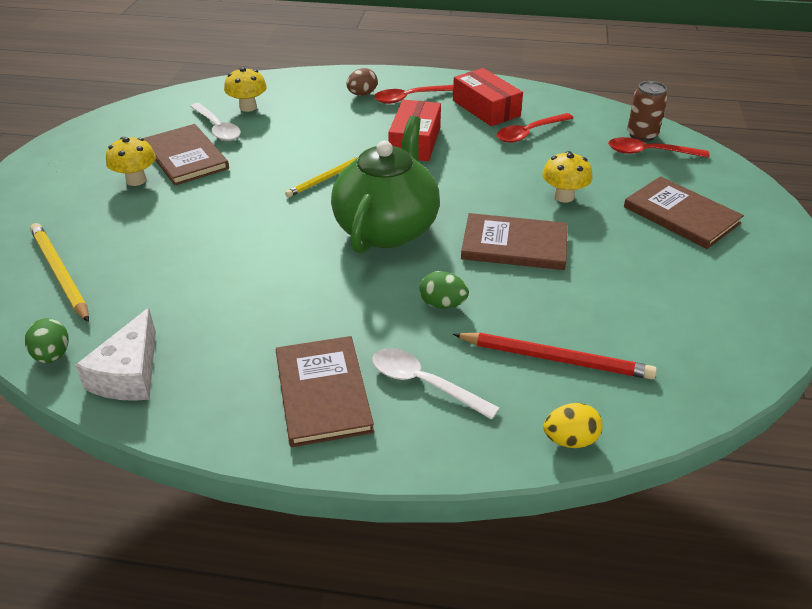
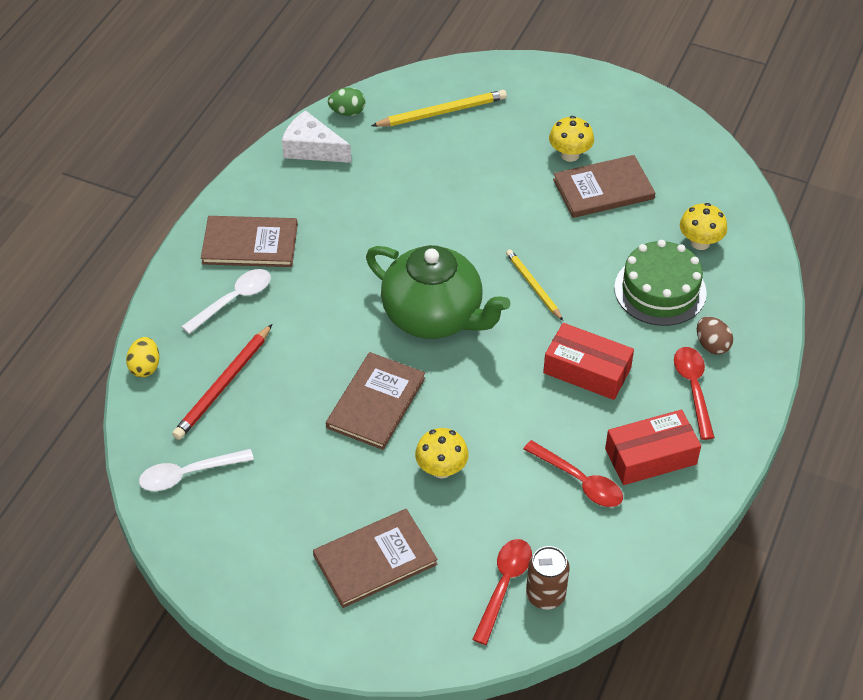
camera: 105 degrees right, 10 degrees up
(217, 128) = (657, 215): white spoon -> white spoon (188, 474)
(310, 119) = (660, 290): none -> green cake
(443, 304) = (315, 331): green egg -> none
(529, 133) = (579, 481): red spoon -> red spoon turned 150 degrees clockwise

